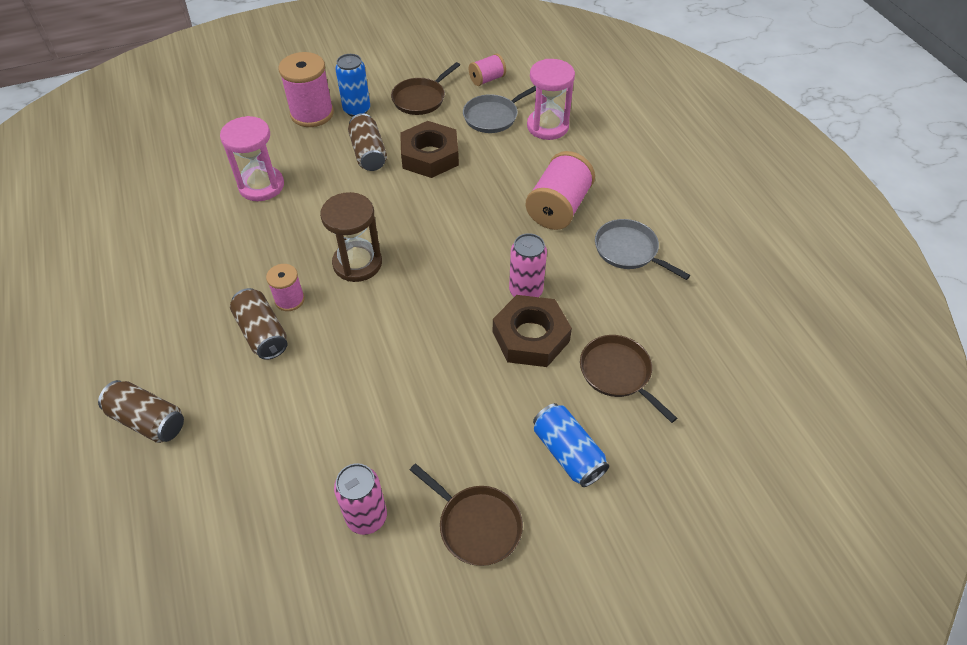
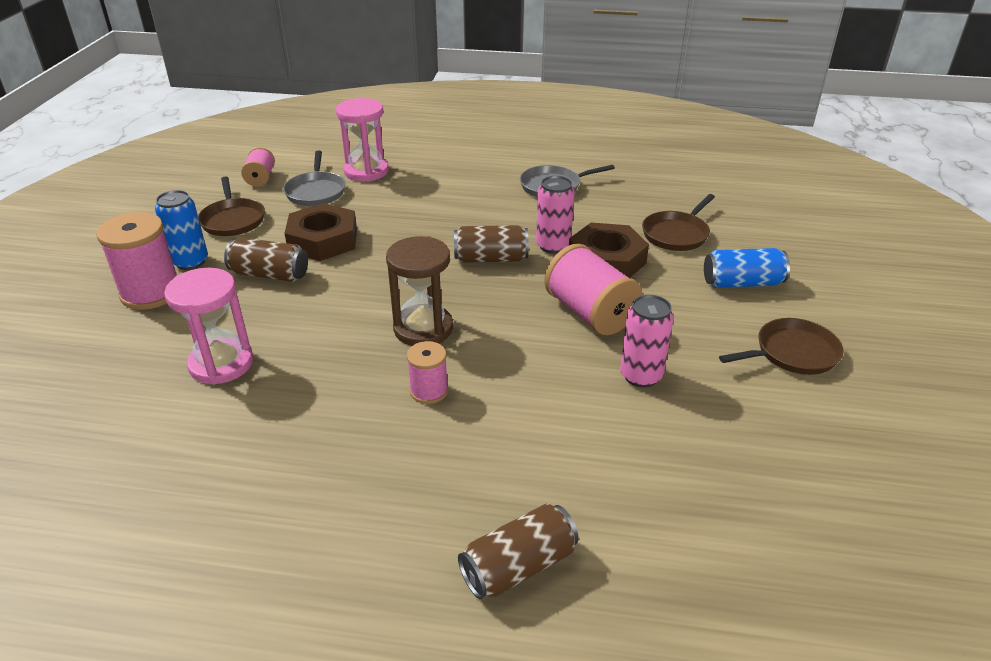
camera: 60 degrees left, 15 degrees down
(262, 333) = (460, 426): brown can -> brown can (491, 258)
(366, 517) = (753, 417): pink can -> pink can (641, 376)
(558, 207) = (472, 199): pink spool -> pink spool (590, 313)
(617, 373) = (676, 234): brown pan -> brown pan turned 45 degrees counterclockwise

